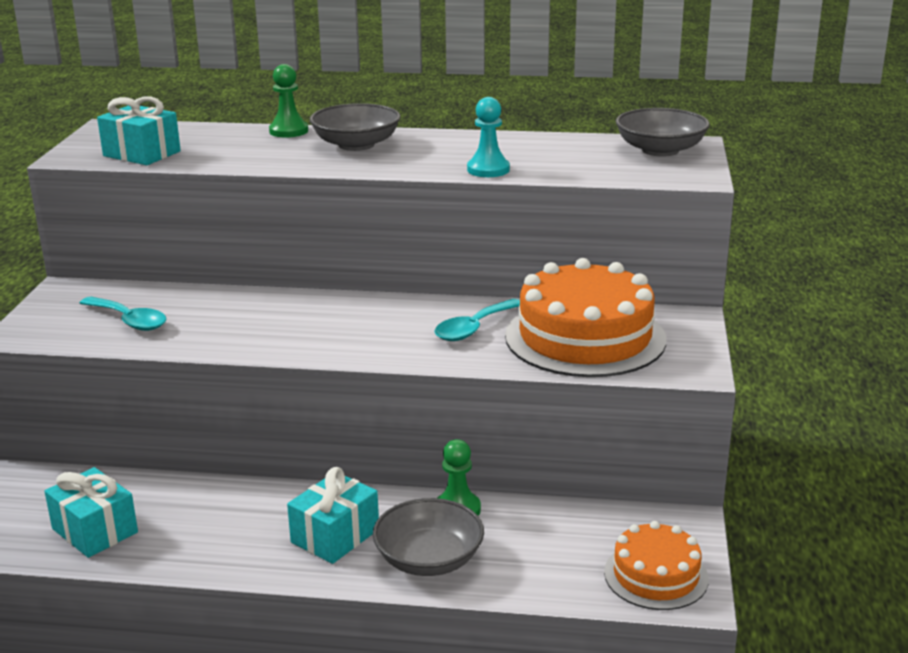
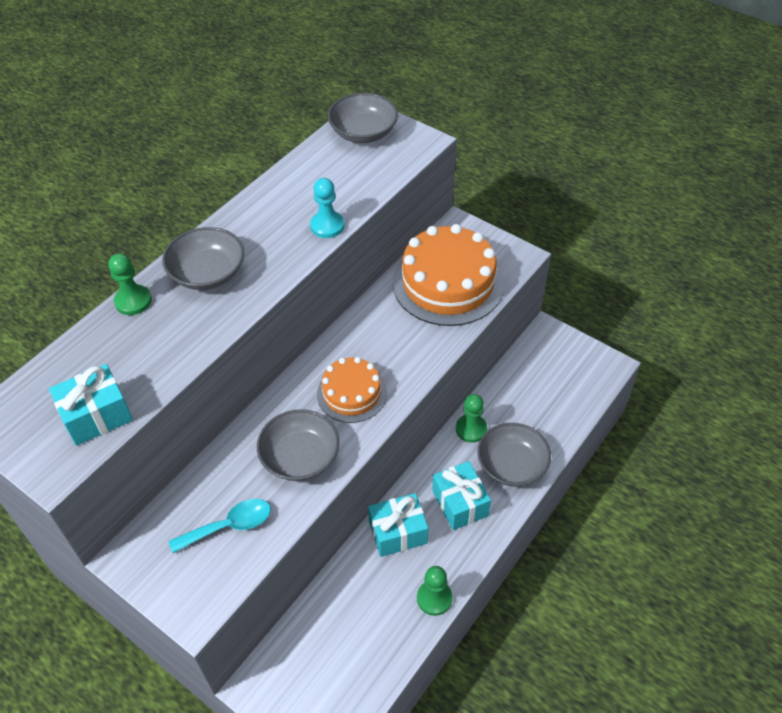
camera: 60 degrees left, 25 degrees up
(95, 530) = (367, 645): turquoise gift -> turquoise gift (398, 532)
(183, 559) = (434, 598): none -> green pawn
(241, 329) = (300, 457): none -> grey bowl
(474, 328) = (396, 329): turquoise spoon -> none
(656, 575) = (584, 371): orange cake -> orange cake (352, 393)

